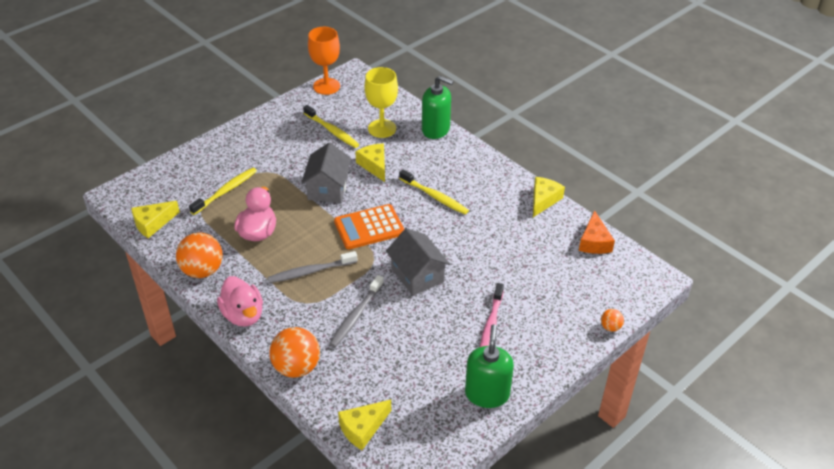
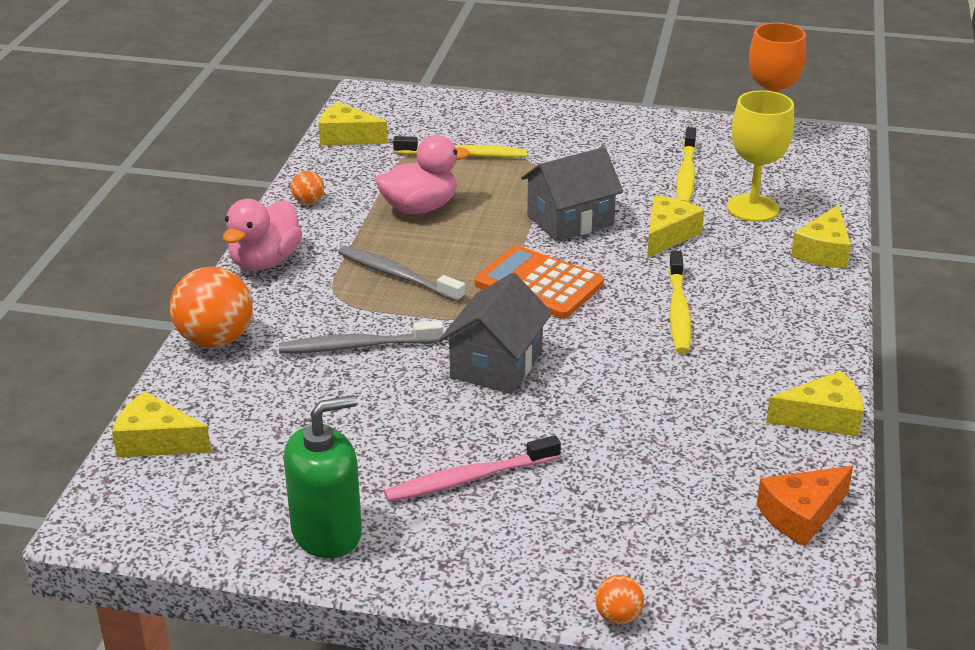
camera: 55 degrees right, 10 degrees down
(202, 270) = (308, 201): orange ball -> orange ball, size x0.48
(436, 129) = (823, 251): green soap dispenser -> yellow cheese

